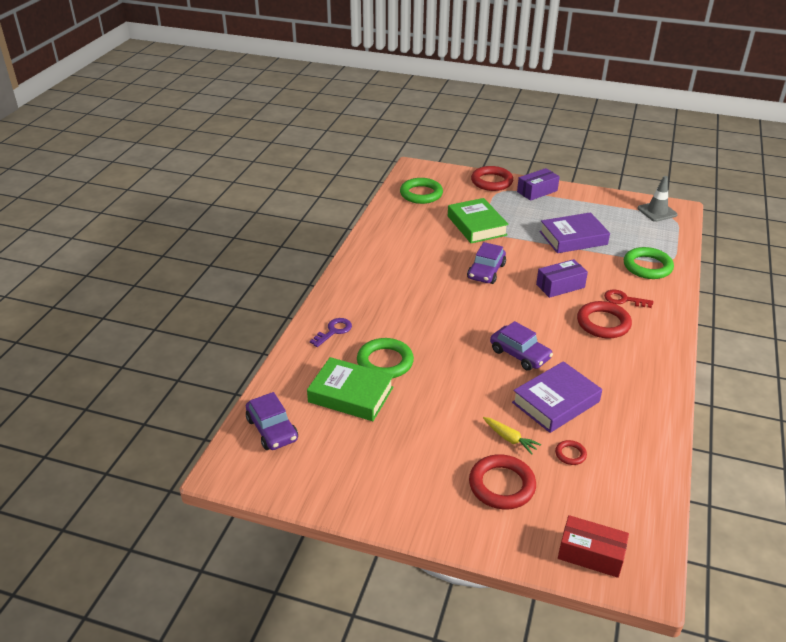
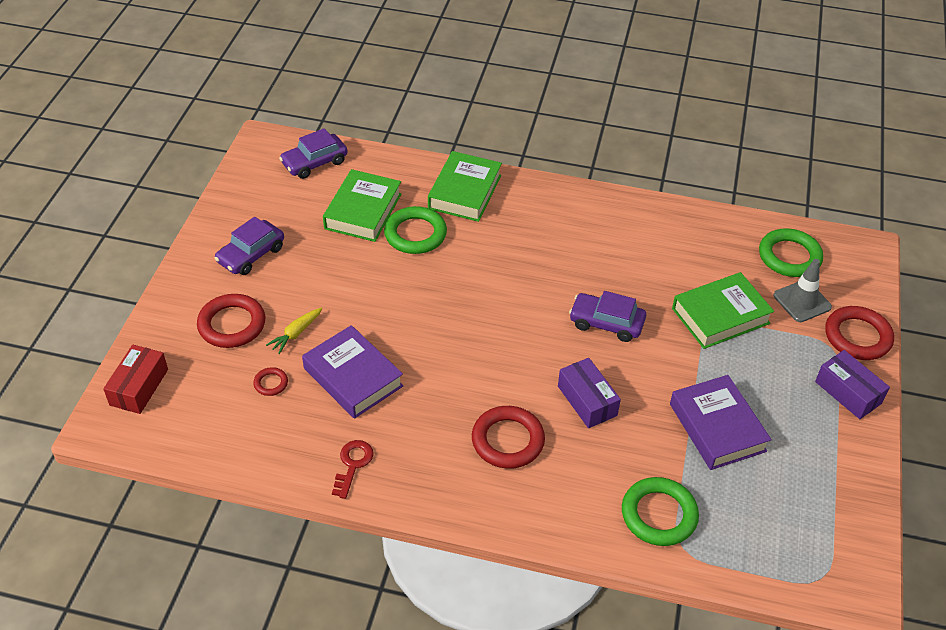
camera: 85 degrees right, 10 degrees up
(334, 331) = (465, 192): purple key -> green book
(520, 354) = (436, 349): purple car -> purple car (251, 255)
(623, 299) = (566, 471): red key -> red key (353, 464)
(657, 212) = (837, 557): grey traffic cone -> grey traffic cone (802, 301)

